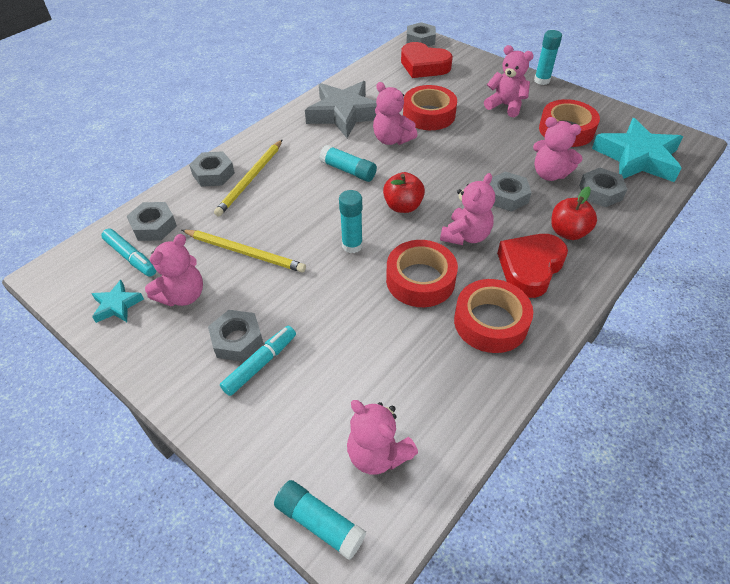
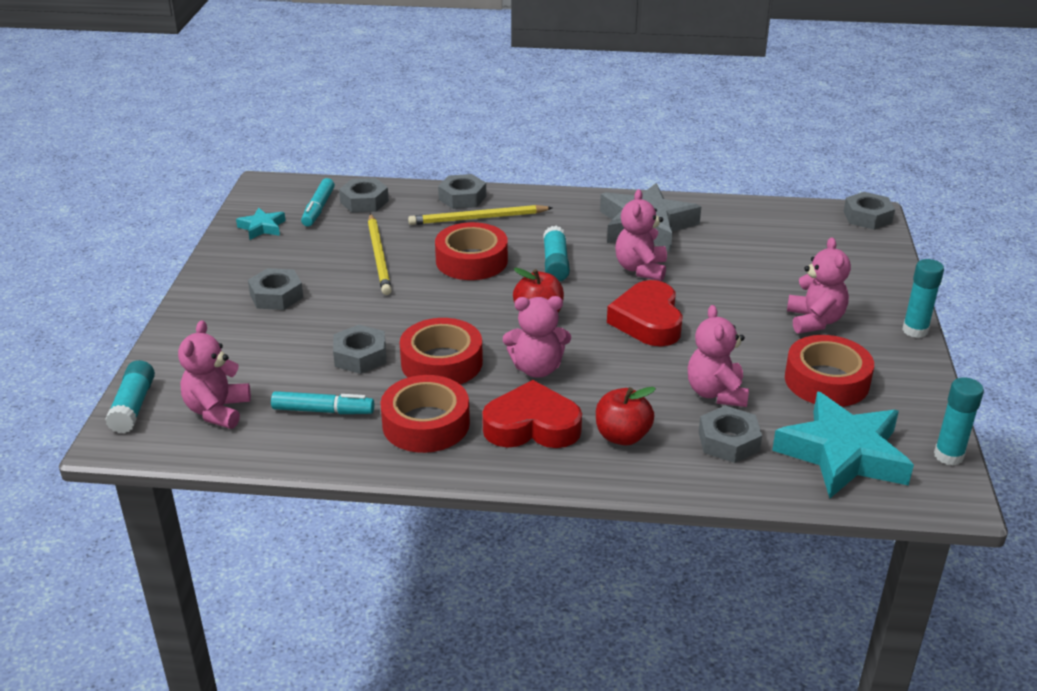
camera: 55 degrees right, 15 degrees down
(183, 295) = (300, 250): pink teddy bear -> none
(260, 364) = (261, 317): turquoise marker -> turquoise marker (323, 411)
(352, 245) = (448, 307): turquoise glue stick -> turquoise glue stick (948, 456)
(424, 66) = (813, 239): red heart -> red heart (648, 321)
(429, 114) = (719, 275): red tape -> red tape (471, 261)
(507, 196) = (635, 375): grey nut -> grey nut (360, 356)

